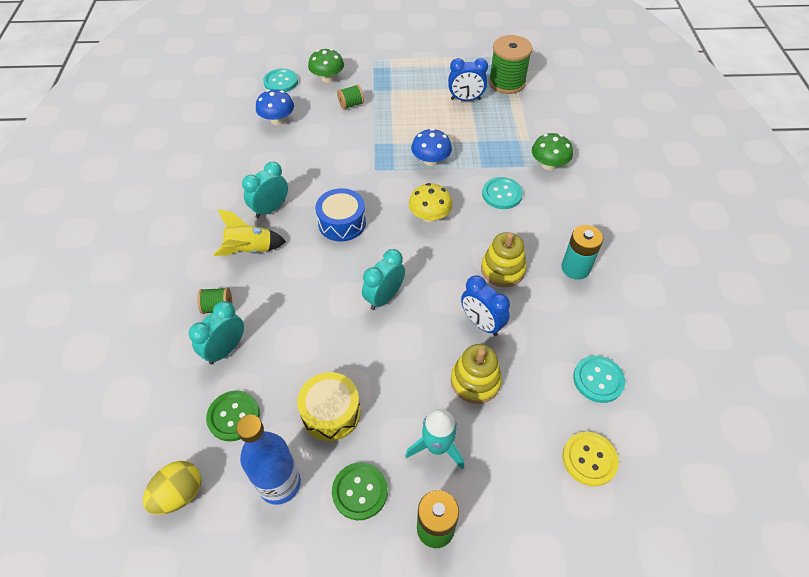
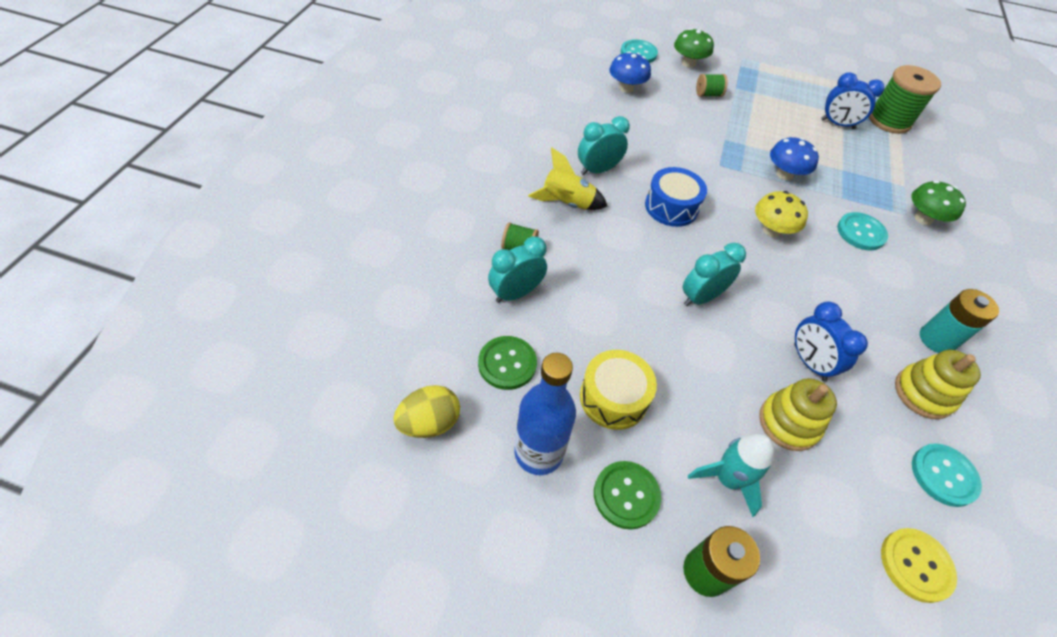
camera: 15 degrees right, 0 degrees up
(502, 269) = (846, 312): yellow stacking toy -> yellow stacking toy (923, 393)

